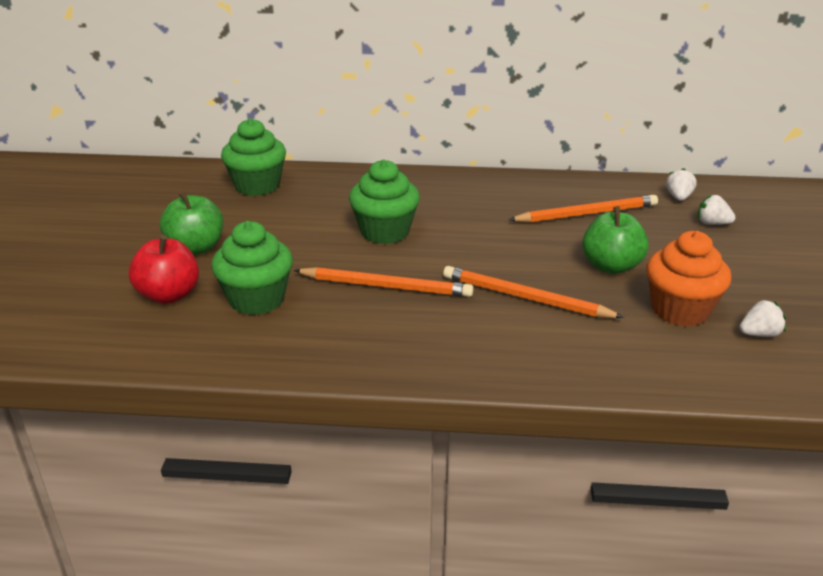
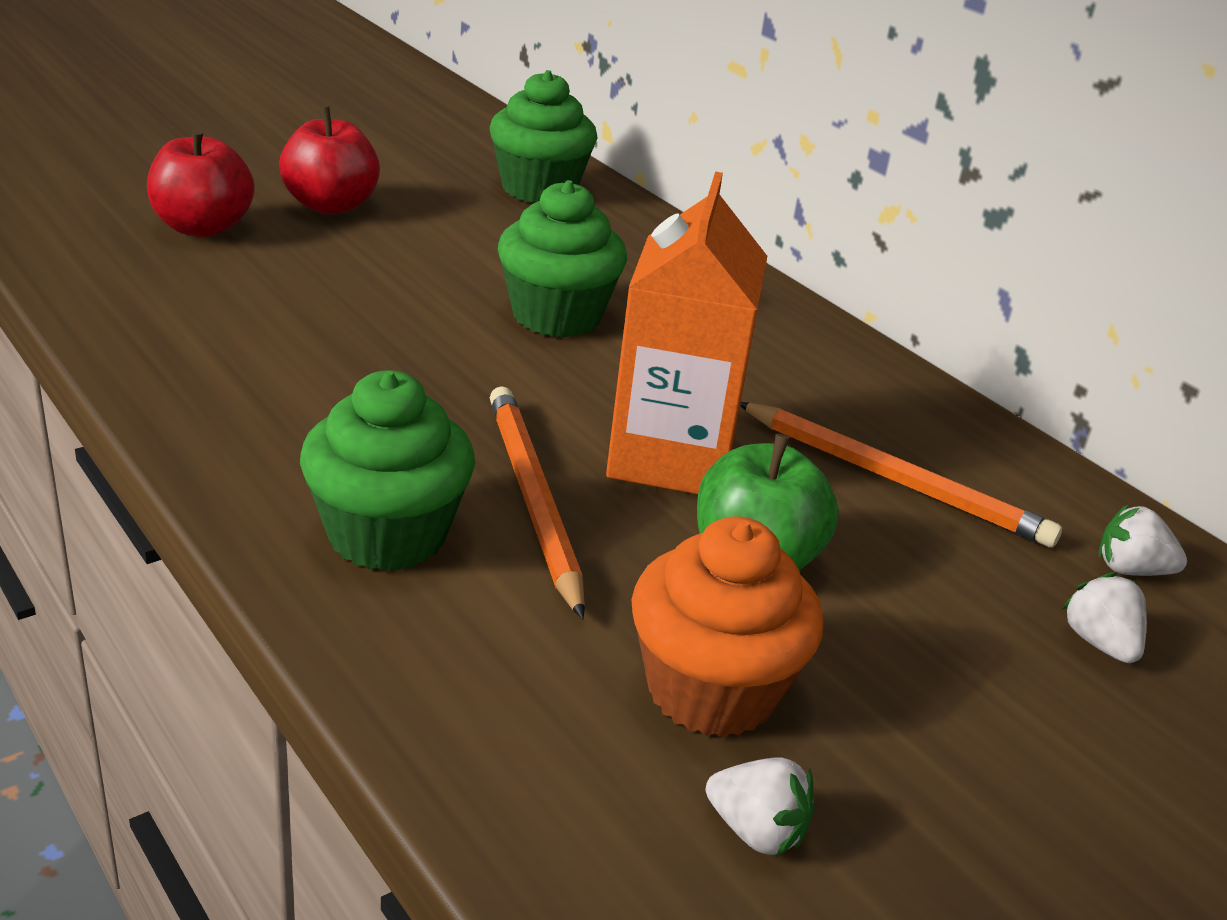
camera: 45 degrees right, 0 degrees up
(196, 248) = (330, 205): green apple -> red apple
(256, 299) = (259, 284): green cupcake -> green cupcake (387, 535)
(386, 286) = (410, 365): orange pencil -> none
(526, 253) = (671, 457): none -> orange carton
(678, 197) = (1130, 570): white strawberry -> white strawberry turned 135 degrees counterclockwise

